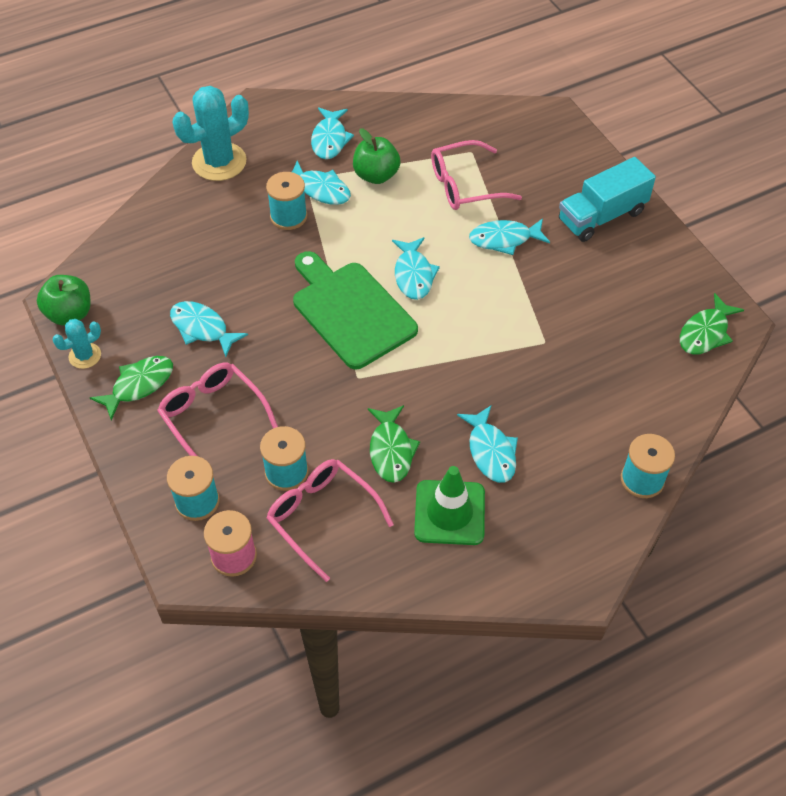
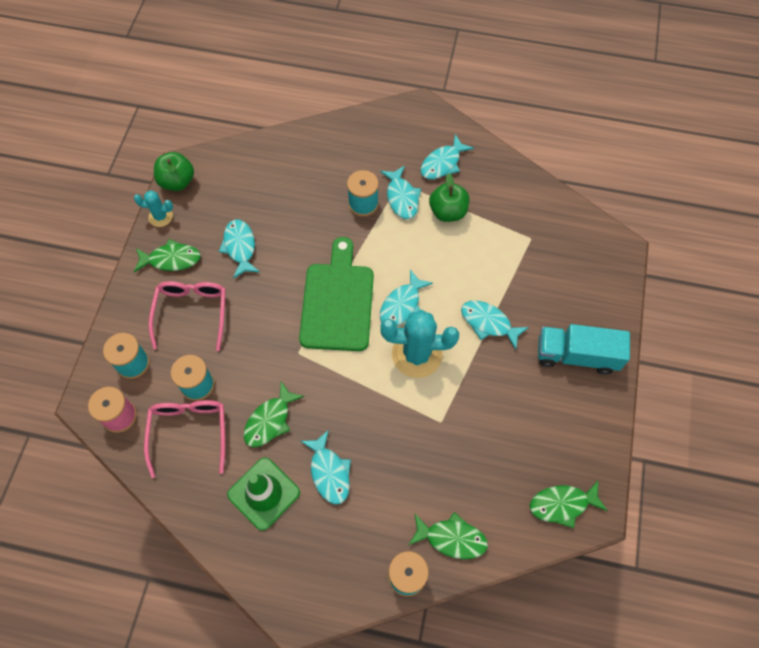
camera: 40 degrees right, 10 degrees up
(219, 162) = (357, 133): turquoise cactus -> turquoise cactus (417, 354)
(465, 185) = (501, 262): pink glasses -> none
(490, 451) = (329, 472): turquoise fish -> turquoise fish turned 45 degrees counterclockwise
(647, 423) = (451, 538): none -> green fish

